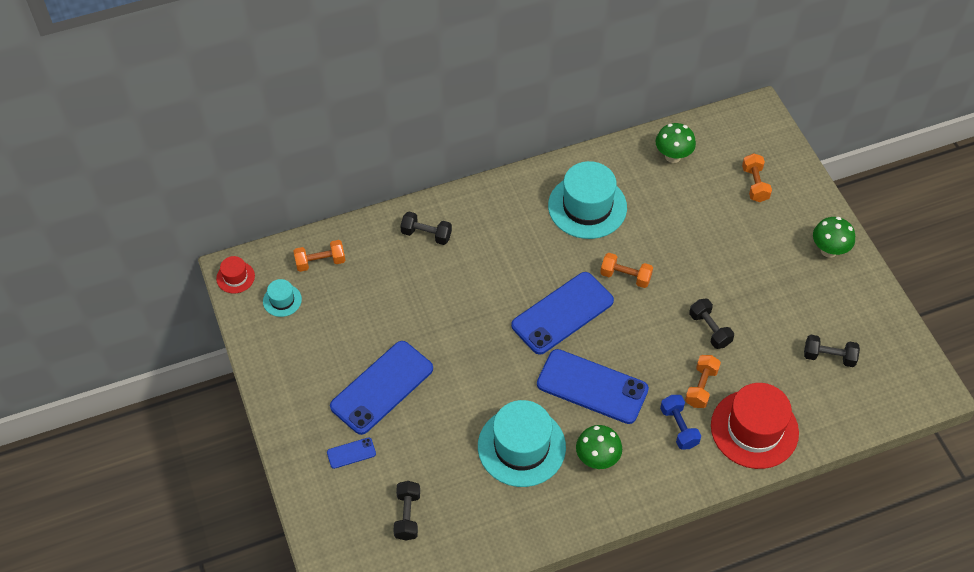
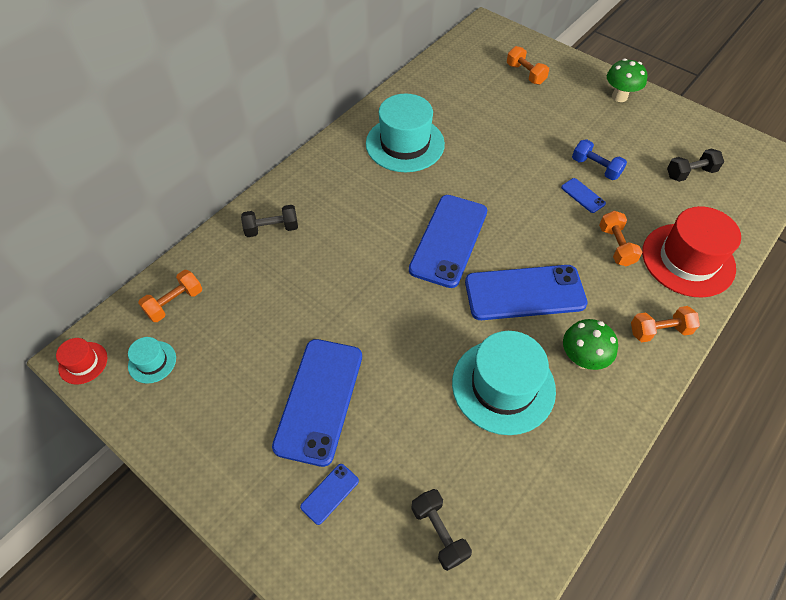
camera: 30 degrees left, 0 degrees up
(625, 276) = (480, 185): orange dumbbell -> orange dumbbell (659, 331)
(673, 156) = (446, 79): green mushroom -> none
(679, 427) = (627, 291): blue dumbbell -> blue dumbbell (595, 168)
(709, 329) = (583, 195): black dumbbell -> blue phone

